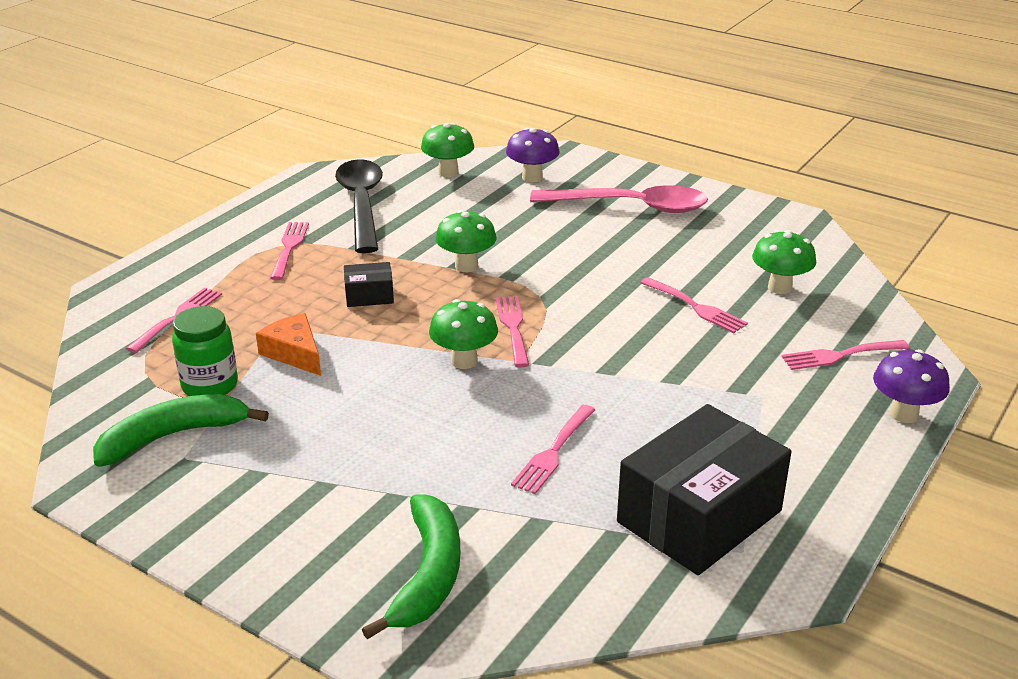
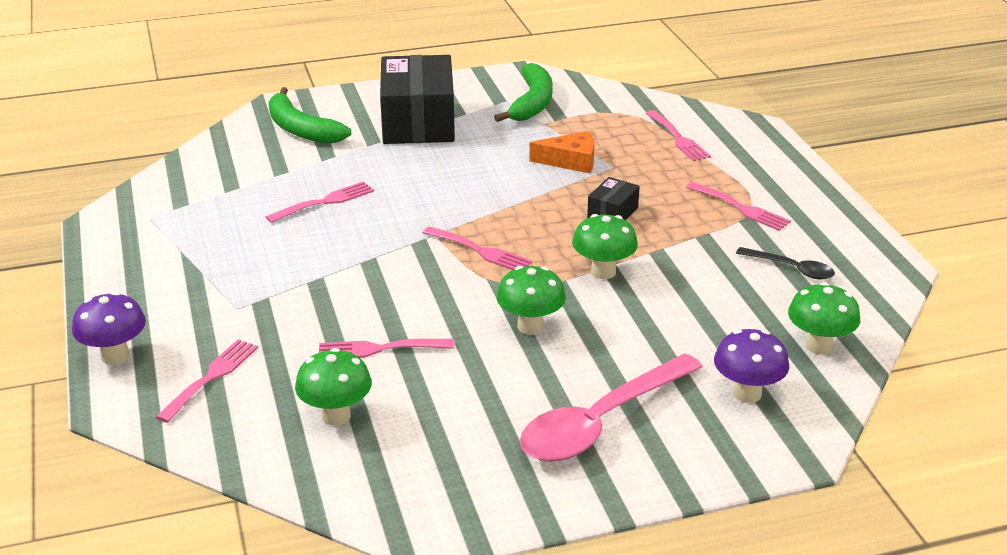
camera: 130 degrees right, 0 degrees up
(210, 385) = (571, 126): green jar -> none
(361, 204) = (791, 269): black spoon -> black spoon, size x0.50
(464, 361) = (468, 214): green mushroom -> green mushroom (530, 326)
(553, 452) = (325, 202): pink fork -> pink fork turned 75 degrees clockwise
(699, 516) = (194, 219): black box -> black box (418, 122)

